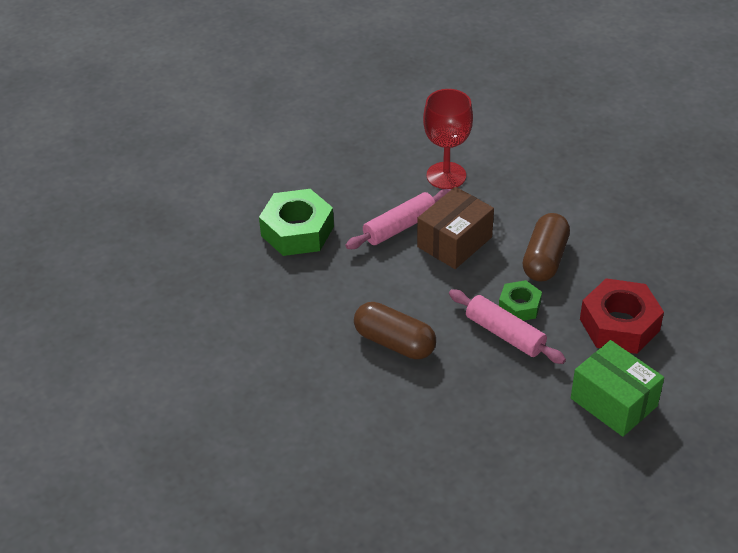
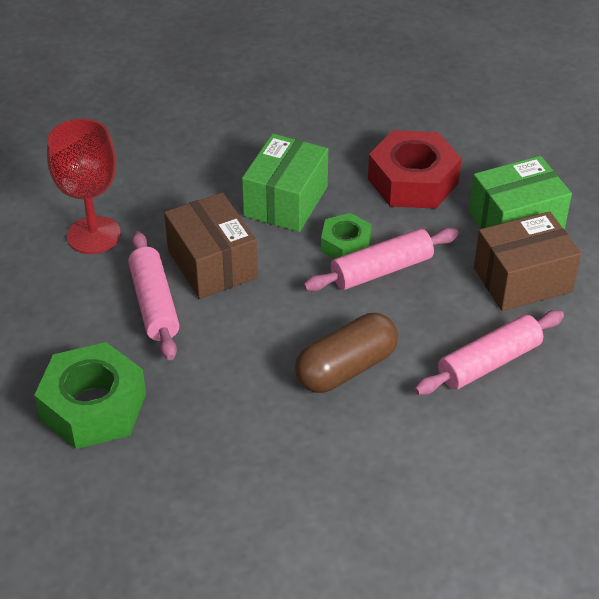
camera: 70 degrees left, 0 degrees up
(444, 422) = (489, 363): none -> pink rolling pin
(545, 259) = (286, 201): brown capsule -> green box
(546, 422) = (522, 280): none -> brown box

